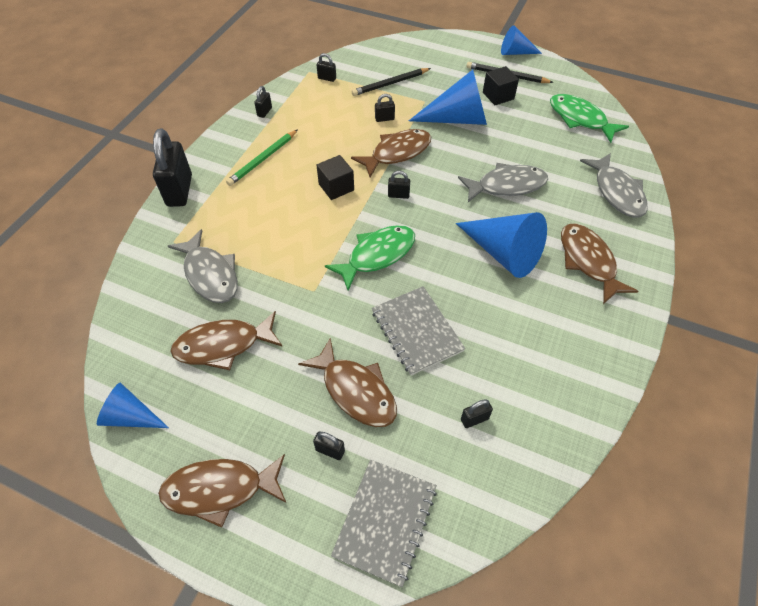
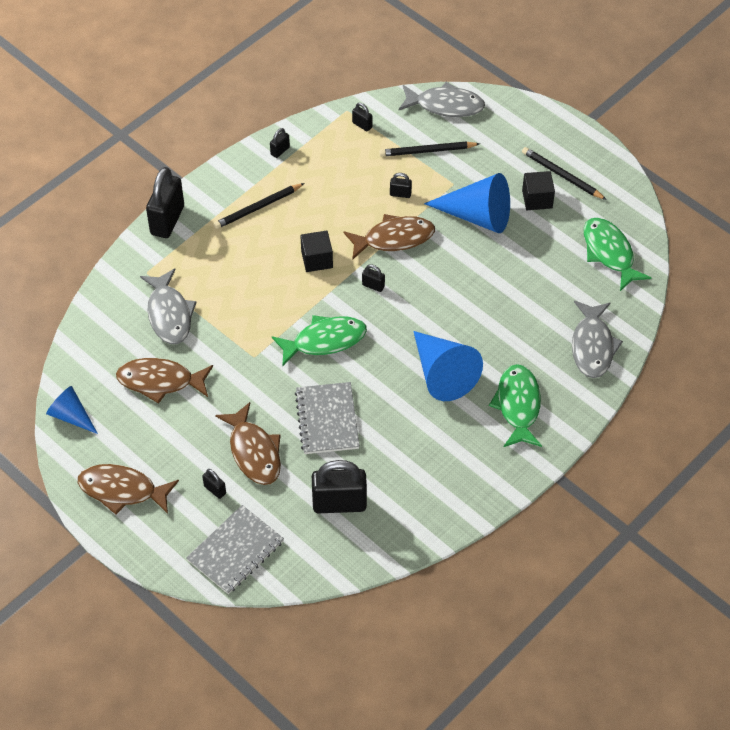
camera: 20 degrees right, 0 degrees up
(263, 159) = (258, 208): green pencil -> black pencil
(474, 419) = (339, 504): black padlock -> black padlock, size x2.24
(507, 185) = (485, 306): grey fish -> grey fish (445, 105)
(515, 52) = (590, 147): blue cone -> none
(588, 261) = (518, 405): brown fish -> green fish

